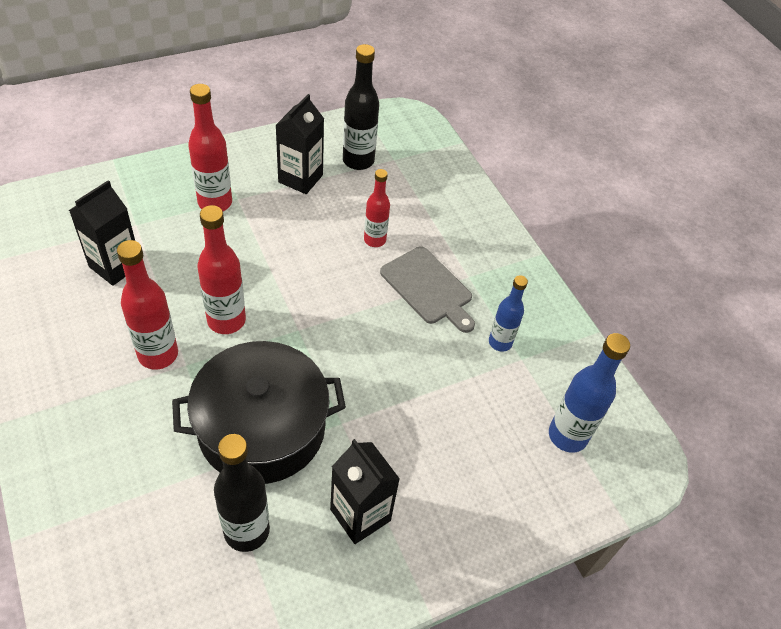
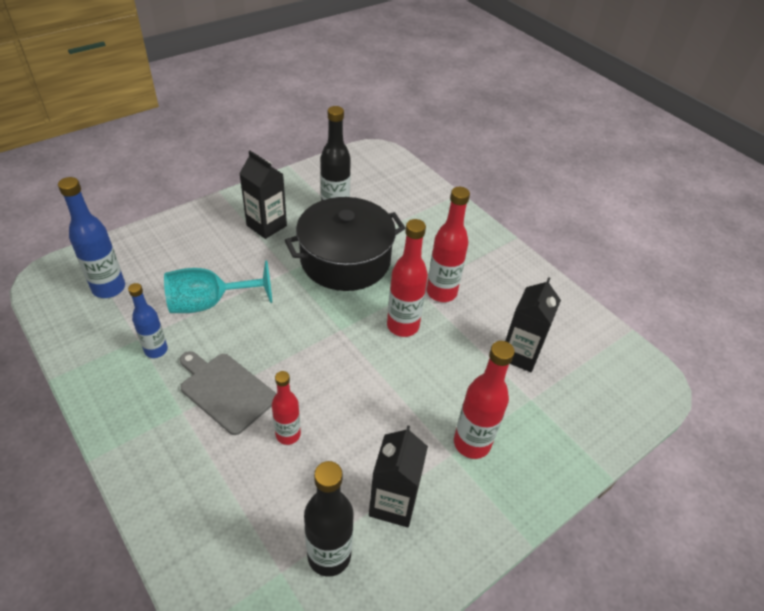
camera: 170 degrees right, 5 degrees down
(444, 391) = (209, 303): none -> turquoise goblet

